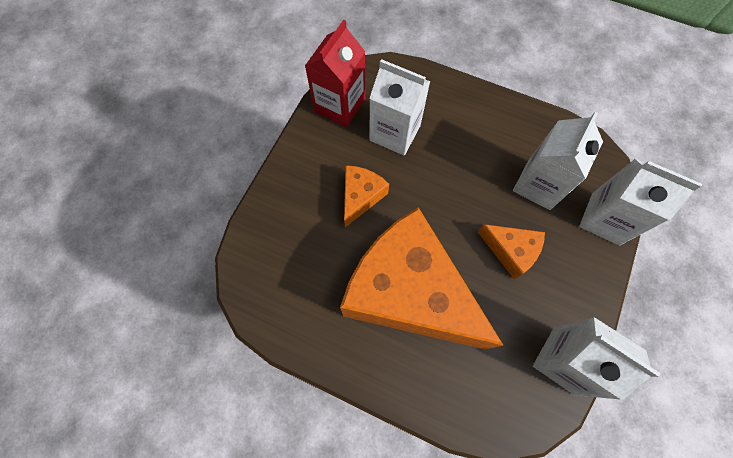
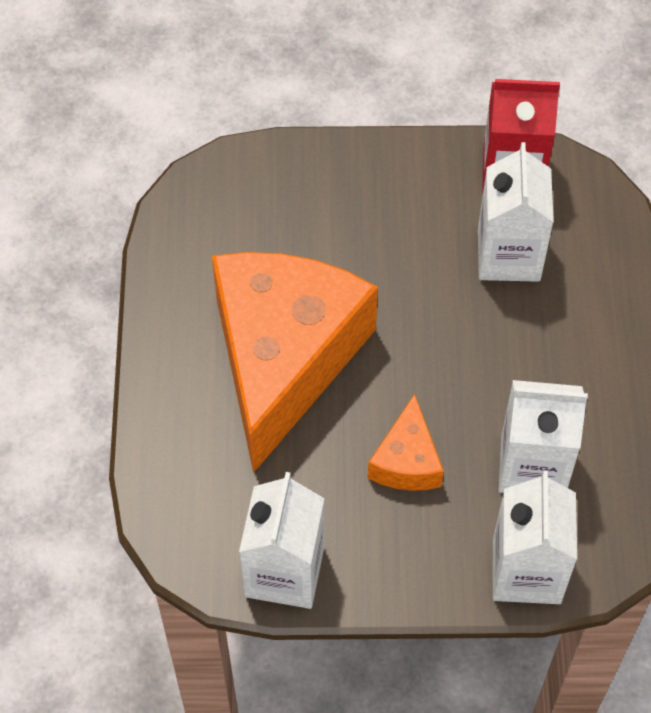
camera: 65 degrees right, 10 degrees down
(360, 196) = (387, 253): orange cheese -> none

